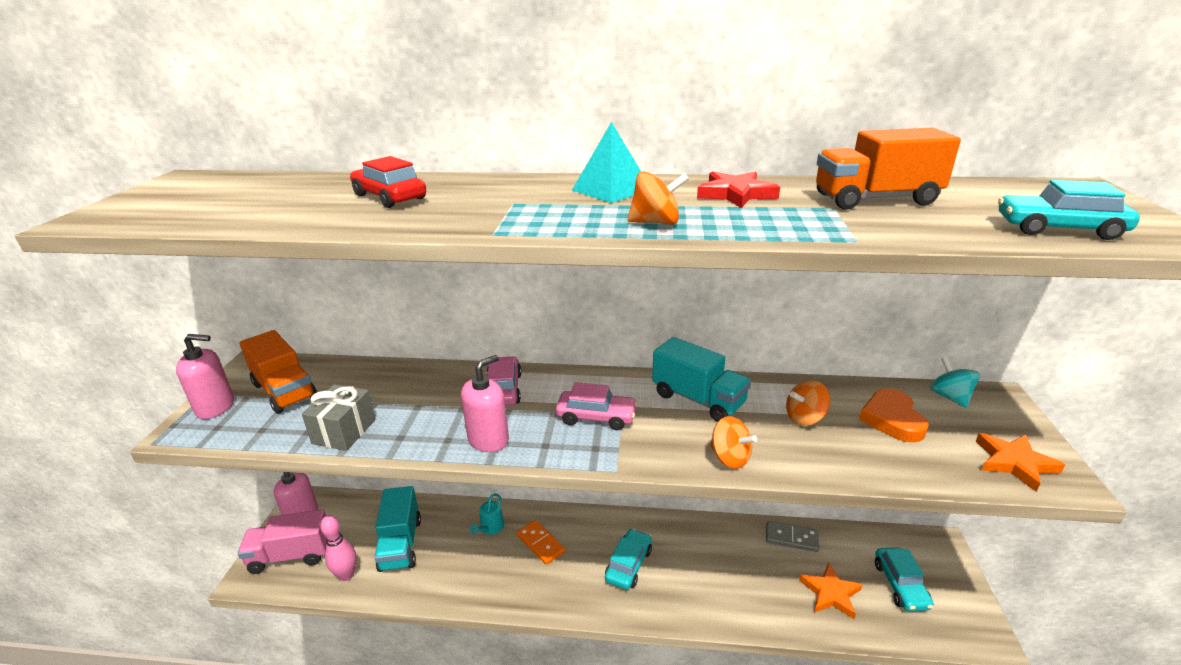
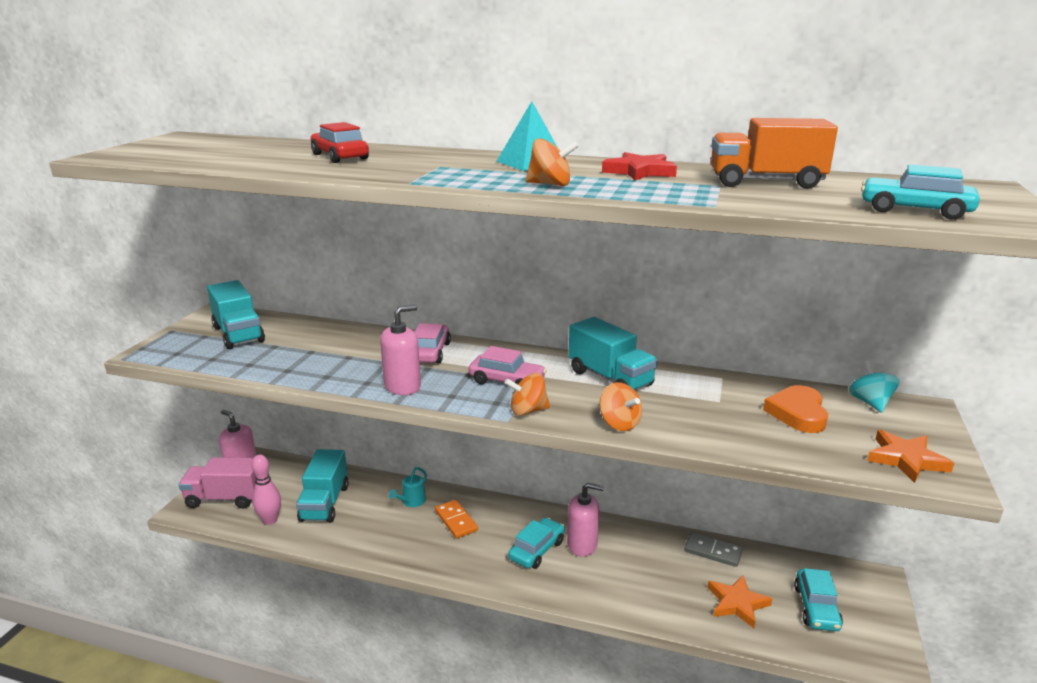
camera: 10 degrees right, 5 degrees down
(215, 407) = (178, 339): pink soap dispenser -> pink soap dispenser (582, 545)
(284, 391) = (238, 334): orange truck -> turquoise truck
(344, 431) = (280, 367): grey gift -> none
(805, 418) = (708, 403): orange spinning top -> orange spinning top (528, 411)

